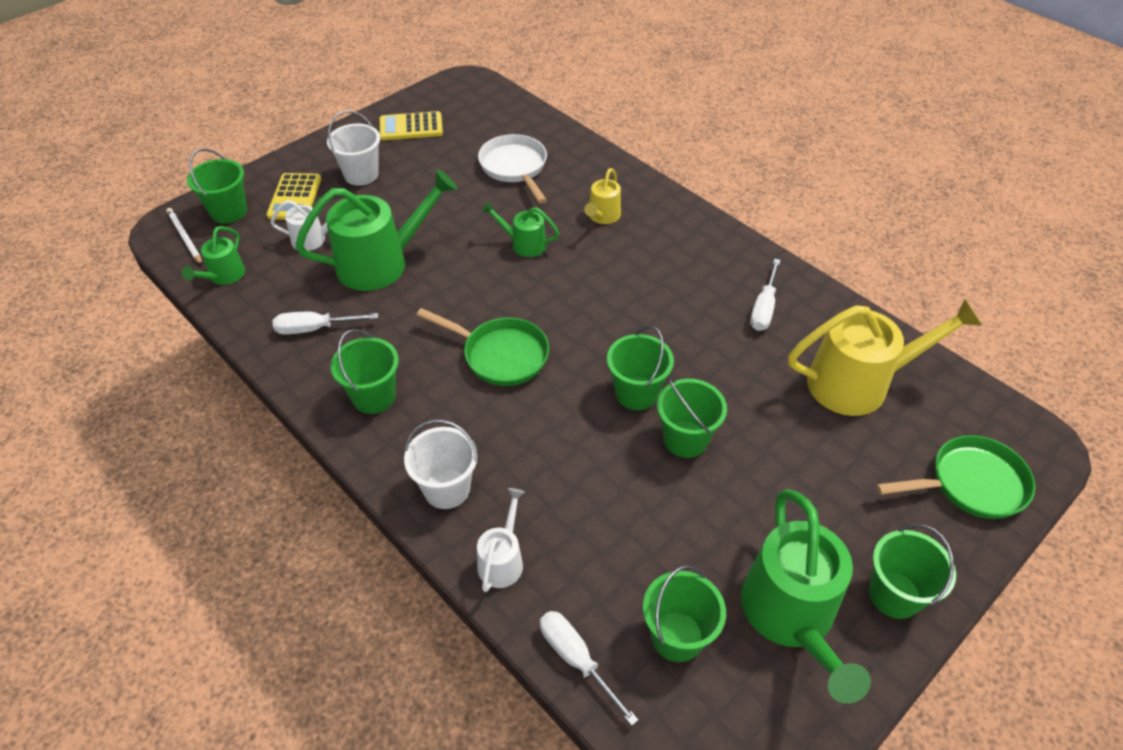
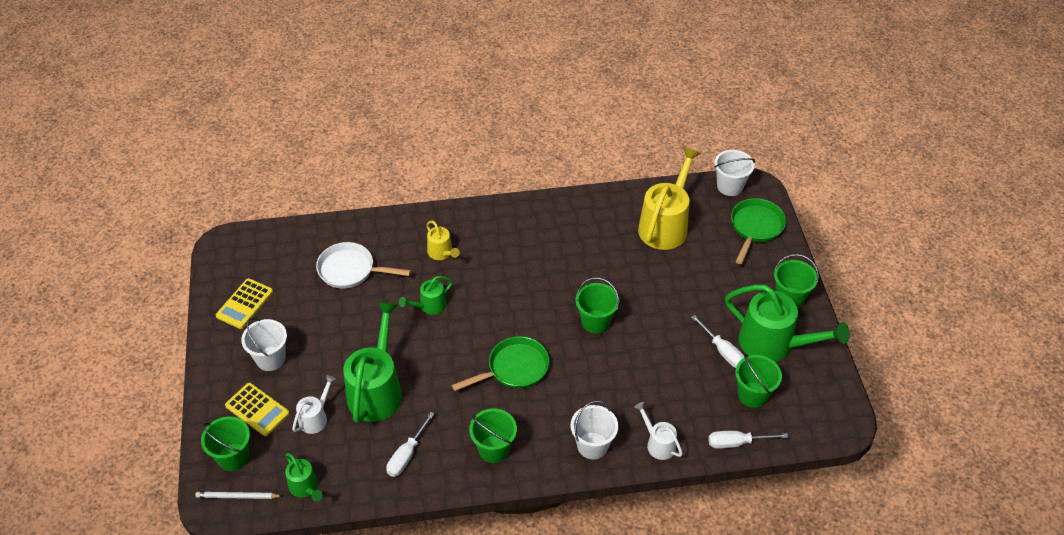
camera: 55 degrees left, 0 degrees up
(685, 439) = (643, 320): green bucket -> none
(763, 308) = (583, 228): white screwdriver -> white screwdriver (722, 351)
(1005, 417) = (730, 186): none -> white bucket

